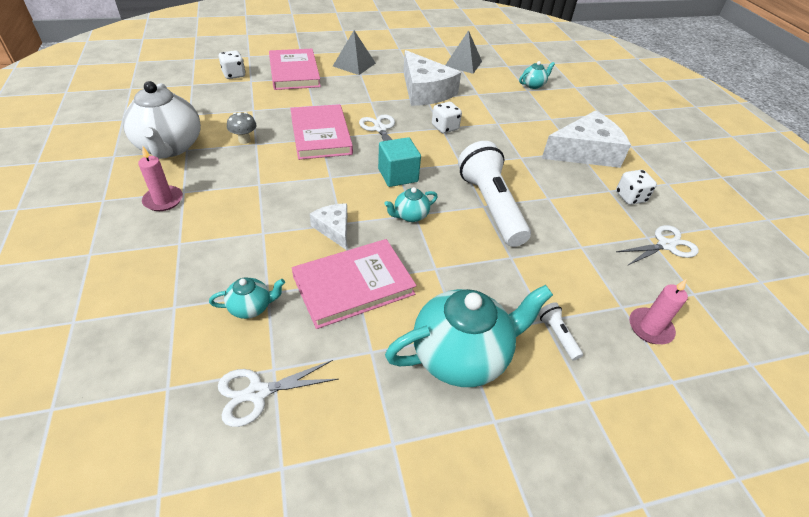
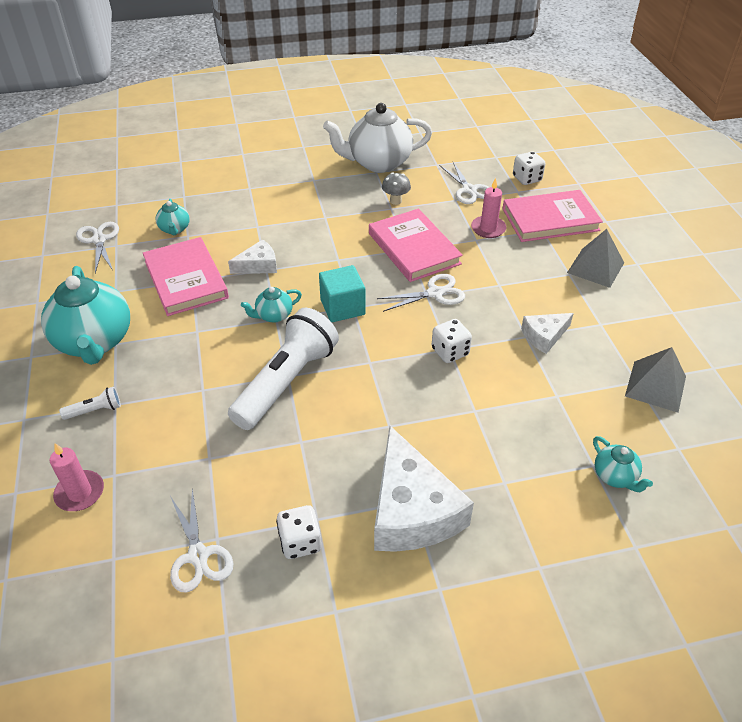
camera: 95 degrees right, 0 degrees up
(163, 200) = (302, 172): pink candle -> pink candle (488, 228)
(240, 101) = (469, 190): none -> white scissors
(321, 135) = (414, 248): pink book -> pink book turned 75 degrees clockwise
(410, 216) = (273, 315): turquoise teapot -> turquoise teapot turned 90 degrees counterclockwise
(425, 91) = (544, 336): white cheese -> white cheese, size x0.51
(491, 206) = (286, 382): white flashlight -> white flashlight turned 45 degrees counterclockwise

